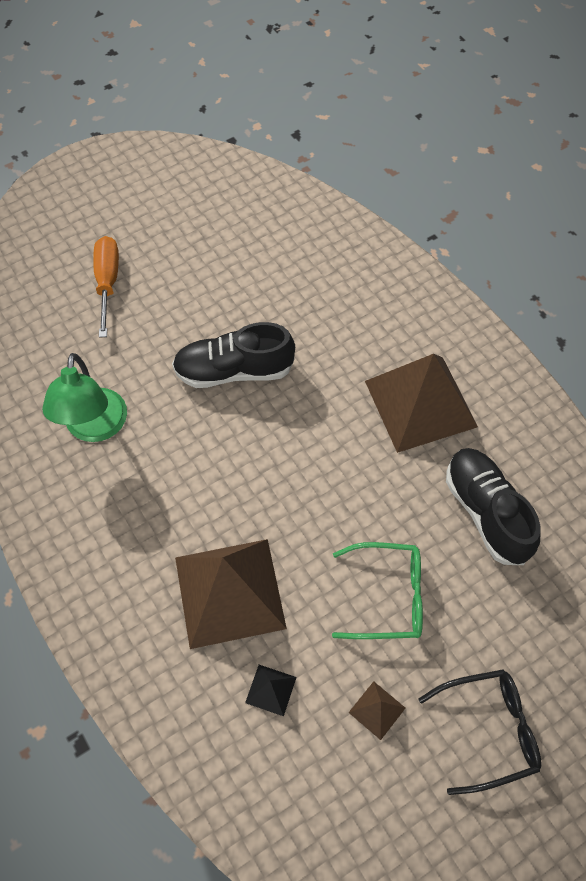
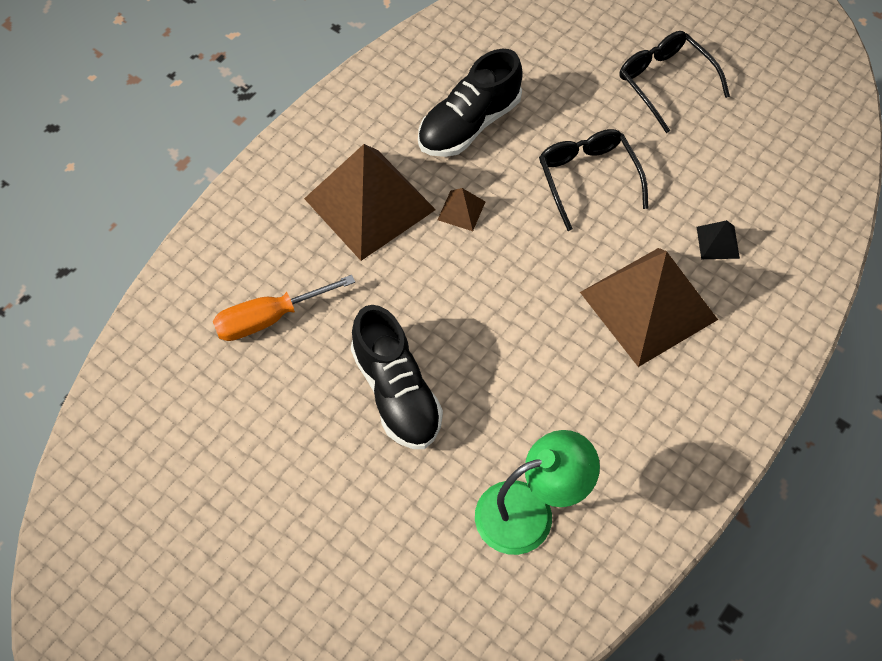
camera: 110 degrees left, 0 degrees up
(107, 283) = (319, 592): orange screwdriver -> orange screwdriver (269, 318)
(377, 710) = (691, 160): brown pyramid -> brown pyramid (461, 210)
(387, 596) = (588, 178): green glasses -> black glasses

